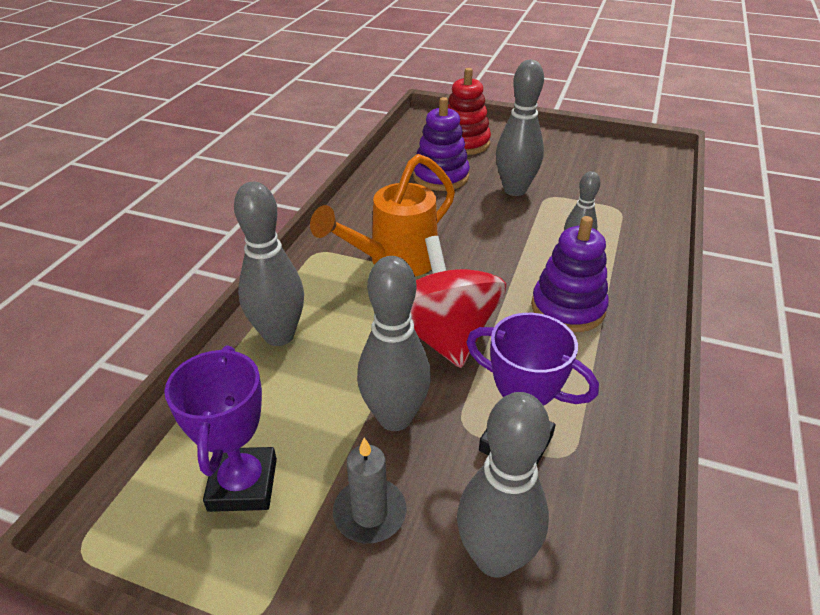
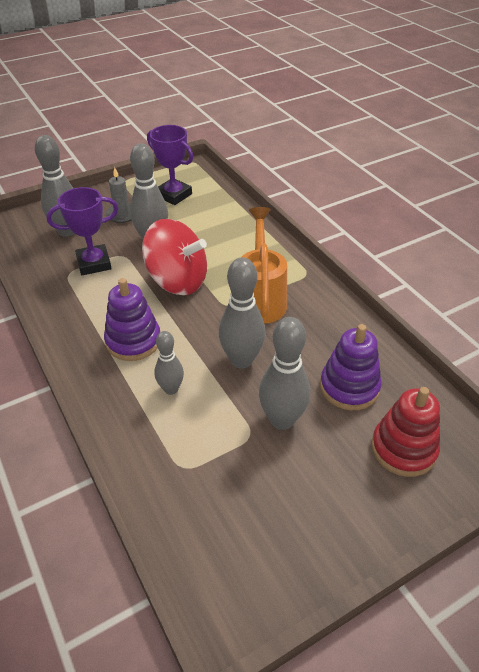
camera: 130 degrees right, 5 degrees up
(279, 335) = (246, 232): grey bowling pin -> grey bowling pin (241, 360)

